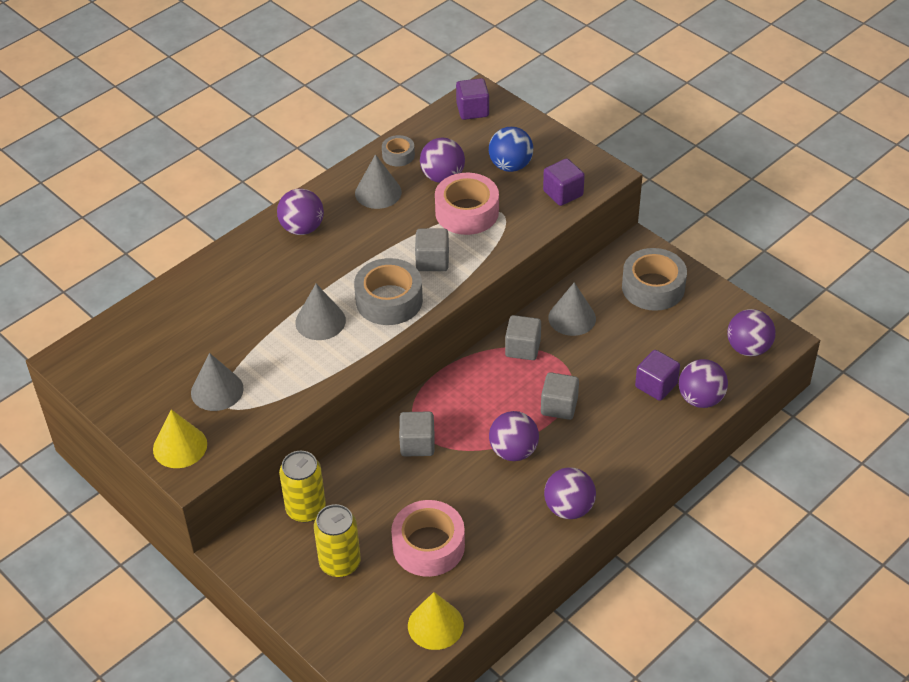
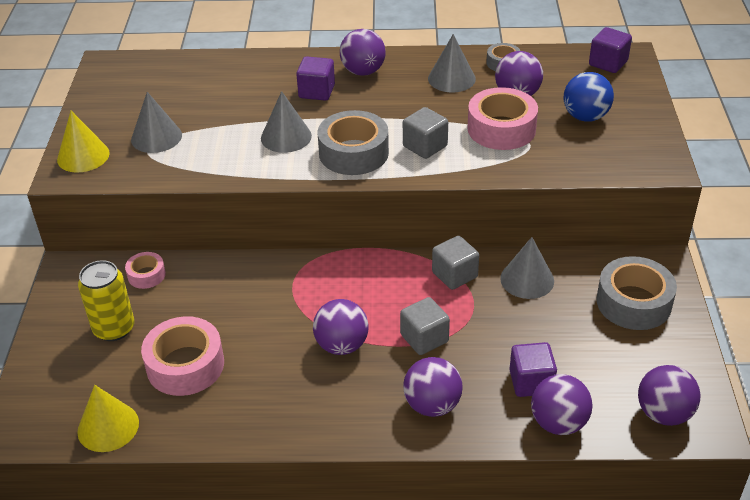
camera: 45 degrees right, 5 degrees down
(306, 509) = (146, 275): yellow can -> pink tape
(417, 444) = (280, 287): grey cube -> none
(563, 193) = (604, 160): purple cube -> purple cube (316, 91)
(569, 508) = (324, 422): purple ball -> purple ball (432, 405)

